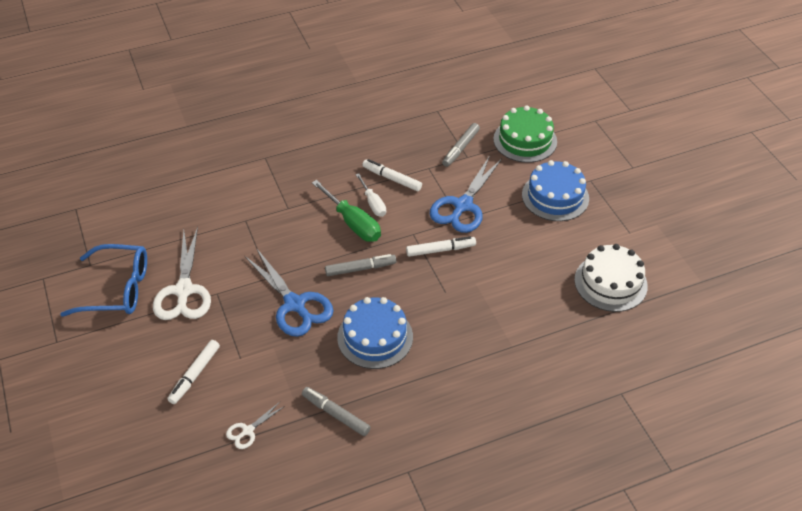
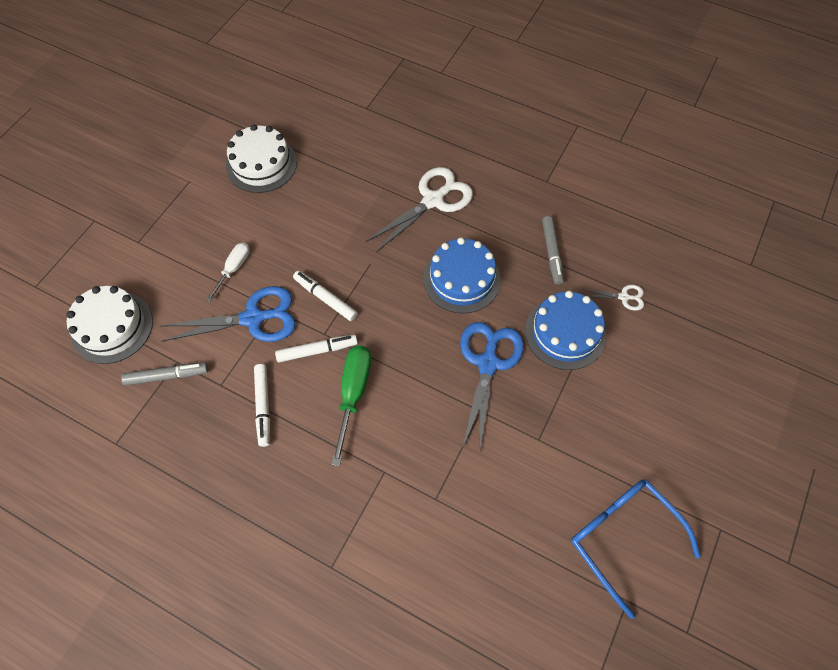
camera: 130 degrees left, 15 degrees up
(184, 291) = (565, 471): white scissors -> white scissors (433, 200)
(194, 375) = (624, 378): white marker -> white marker (317, 351)
(360, 269) = (402, 344): grey marker -> none
(373, 203) = (312, 397): white screwdriver -> white screwdriver (233, 269)
(525, 140) = (112, 327): green cake -> white cake
(555, 196) = (182, 255): blue cake -> blue cake (565, 333)

